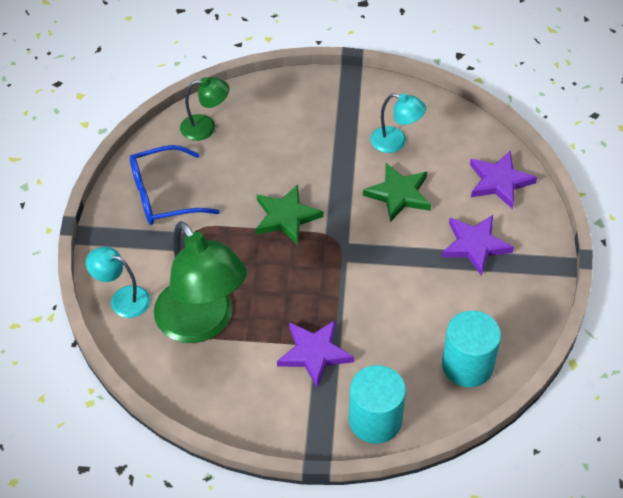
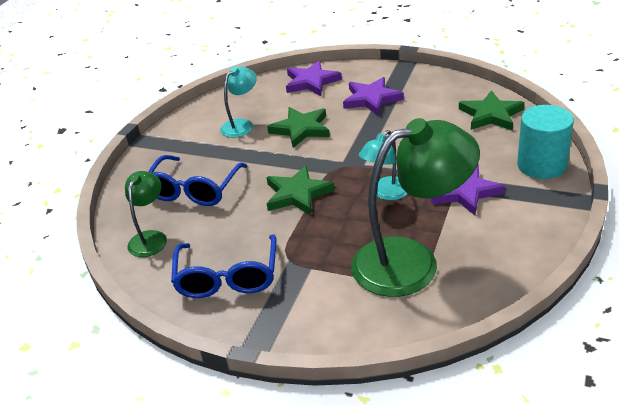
camera: 70 degrees left, 15 degrees down
(122, 299) = (361, 322): turquoise lamp -> turquoise lamp (386, 193)
(279, 136) = (194, 190): none -> blue glasses
(467, 365) = (491, 115): turquoise cylinder -> green star

